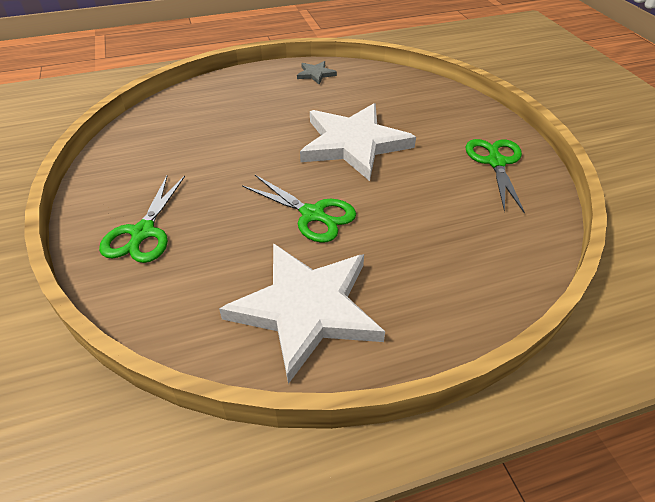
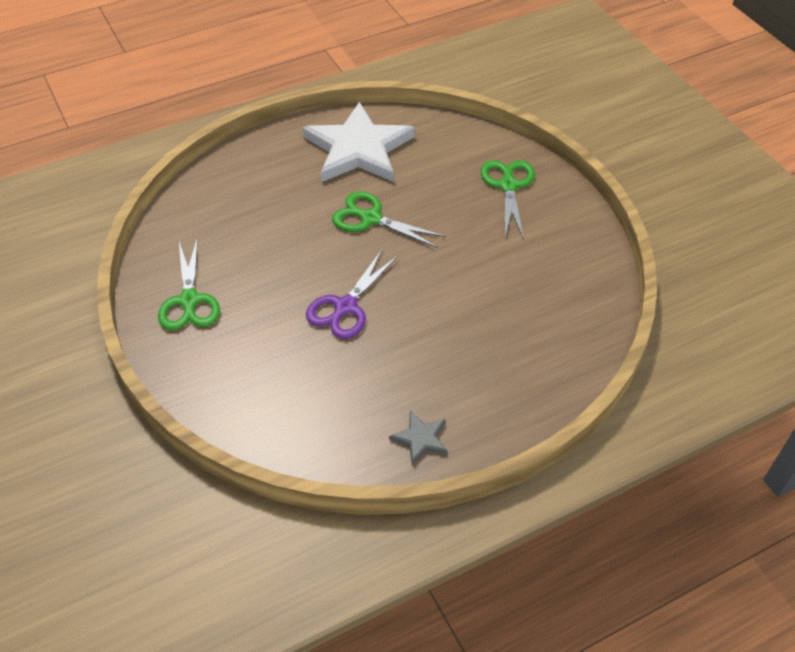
camera: 170 degrees right, 5 degrees up
(354, 144) = (345, 307): white star -> purple scissors

